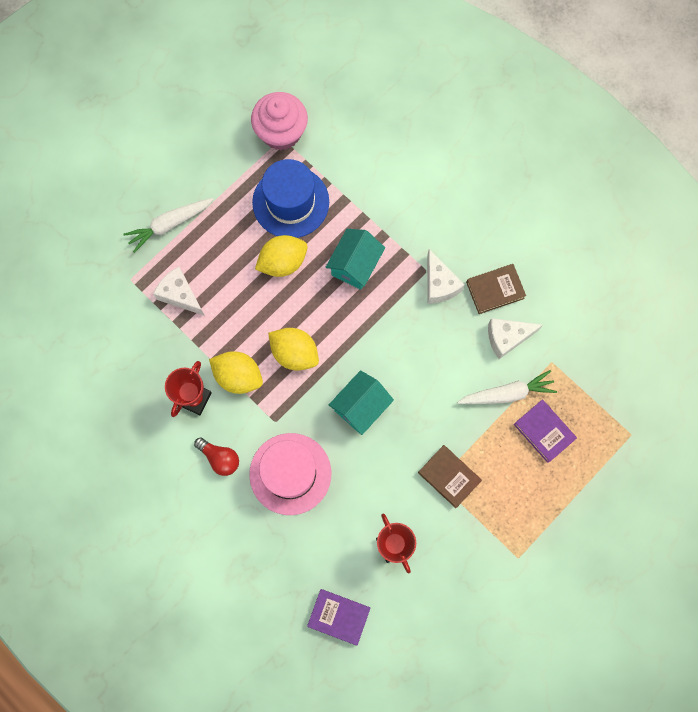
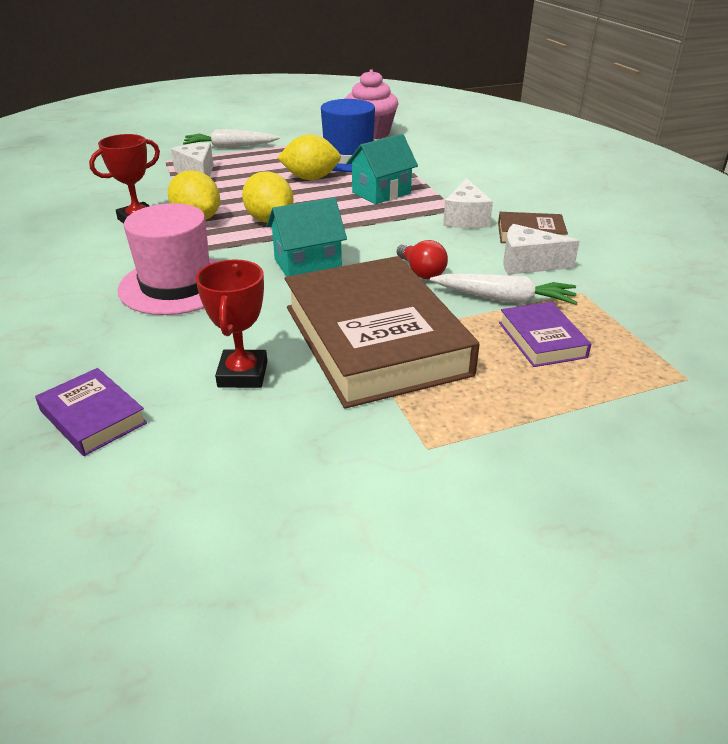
camera: 25 degrees right, 40 degrees down
(220, 458) = (115, 256): red light bulb -> red light bulb (421, 272)
(449, 476) = (375, 340): brown book -> brown book, size x2.25

